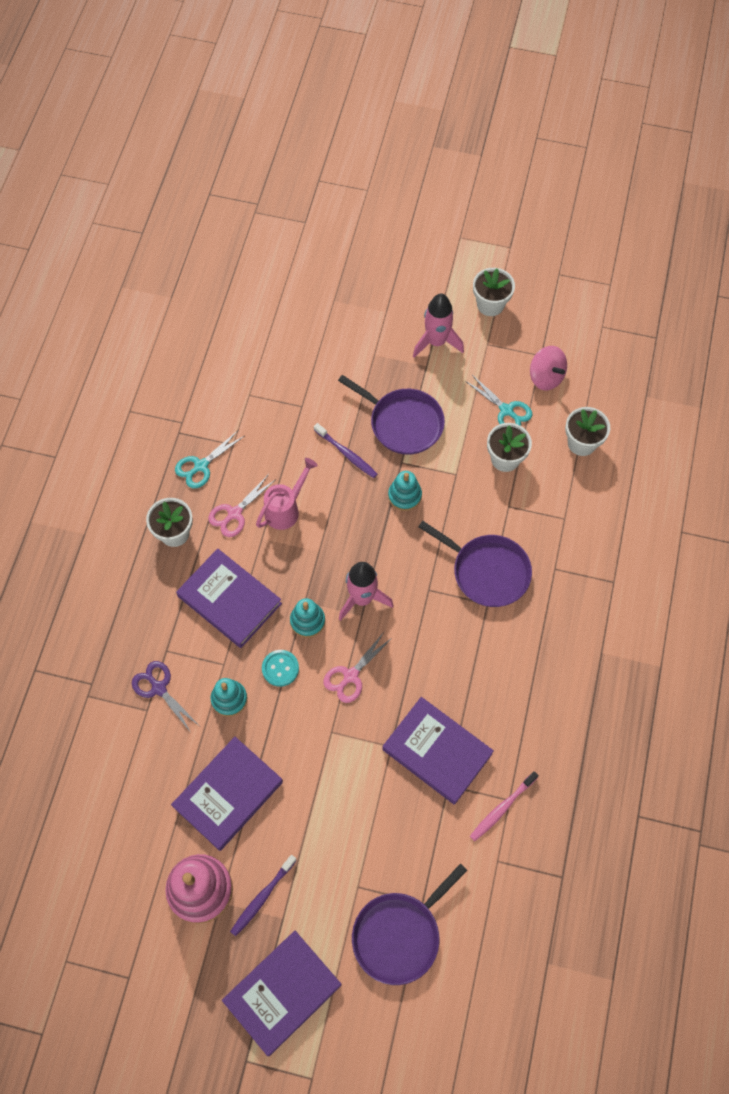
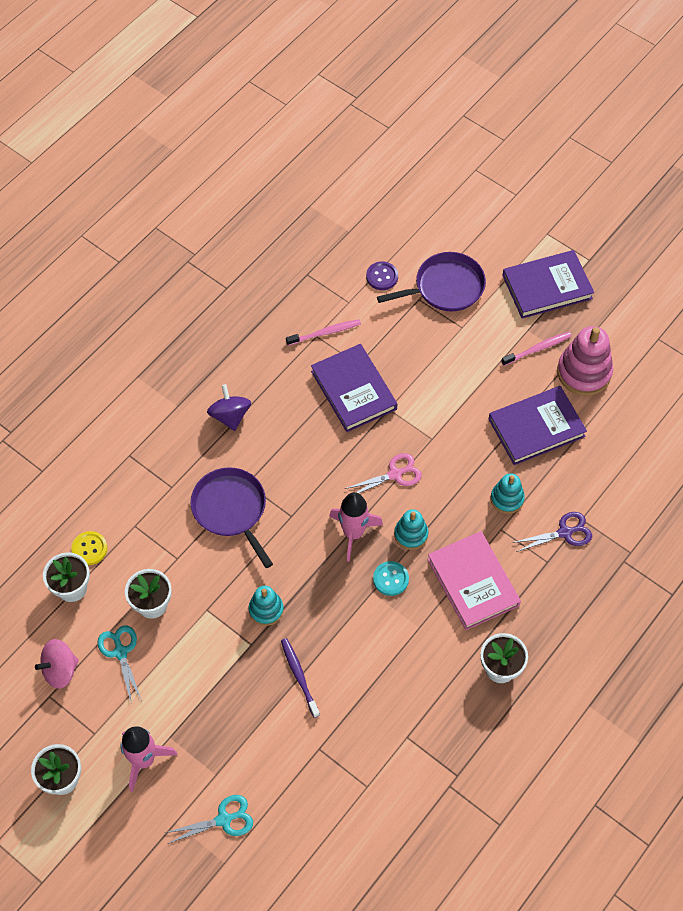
camera: 155 degrees left, 5 degrees down
(159, 688) = (565, 532): purple scissors -> purple scissors turned 90 degrees counterclockwise
(201, 466) = (448, 727): turquoise scissors -> turquoise scissors (224, 819)
(229, 600) = (473, 582): purple book -> pink book
(234, 513) = (435, 663): pink scissors -> none
(262, 897) = (538, 349): purple toothbrush -> pink toothbrush
(280, 668) = (452, 505): turquoise button -> turquoise button (390, 579)
(286, 509) = (383, 645): pink watering can -> none
(403, 423) = (228, 684): purple pan -> none
(478, 914) = (382, 276): none -> purple button
(544, 665) = (230, 416): none -> purple spinning top
(546, 377) = (60, 670): pink spinning top -> pink spinning top turned 105 degrees counterclockwise
(590, 481) = (89, 549): none -> yellow button

